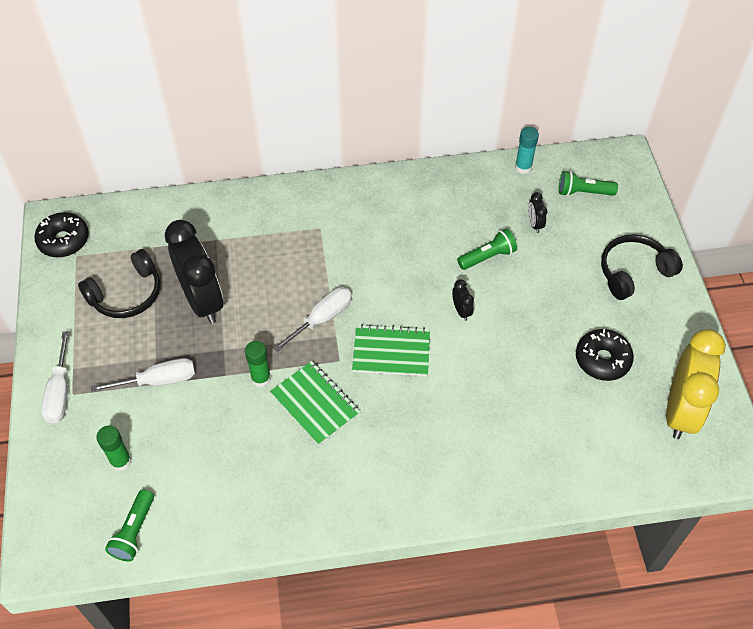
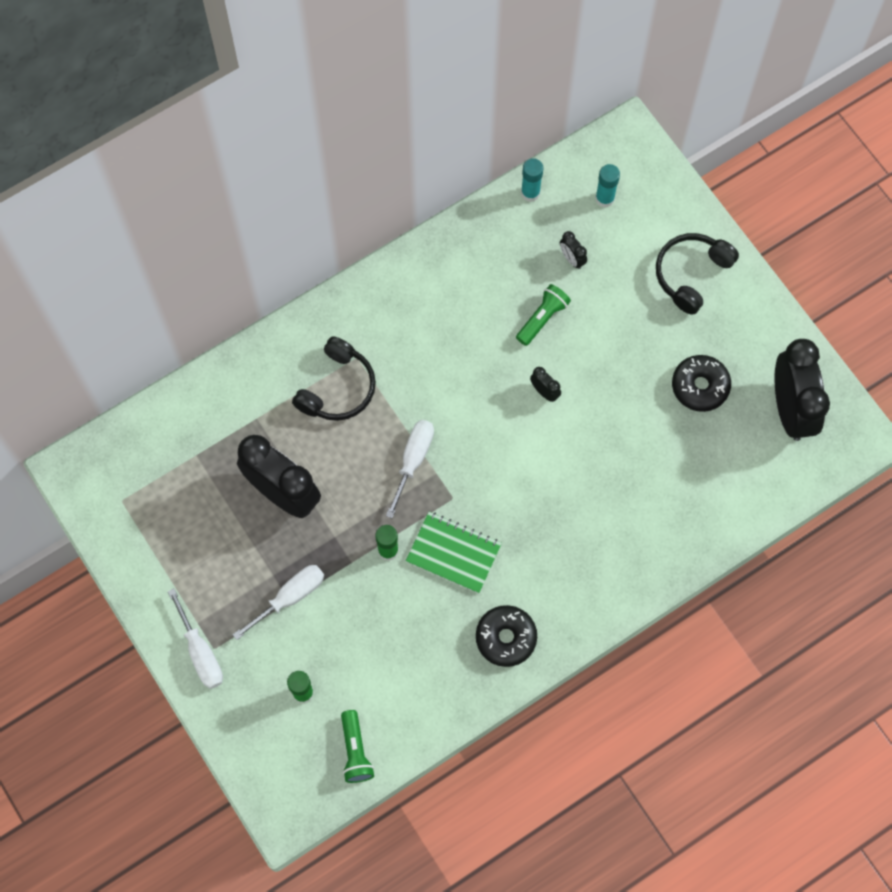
camera: 25 degrees left, 15 degrees up
(64, 240) = (97, 488): black donut -> black donut (506, 638)
(127, 294) = (202, 520): black headphones -> black headphones (337, 388)
(391, 352) = (498, 466): green notebook -> none
(583, 192) = (604, 198): green flashlight -> turquoise glue stick
(680, 411) = (790, 409): yellow clock -> black clock

